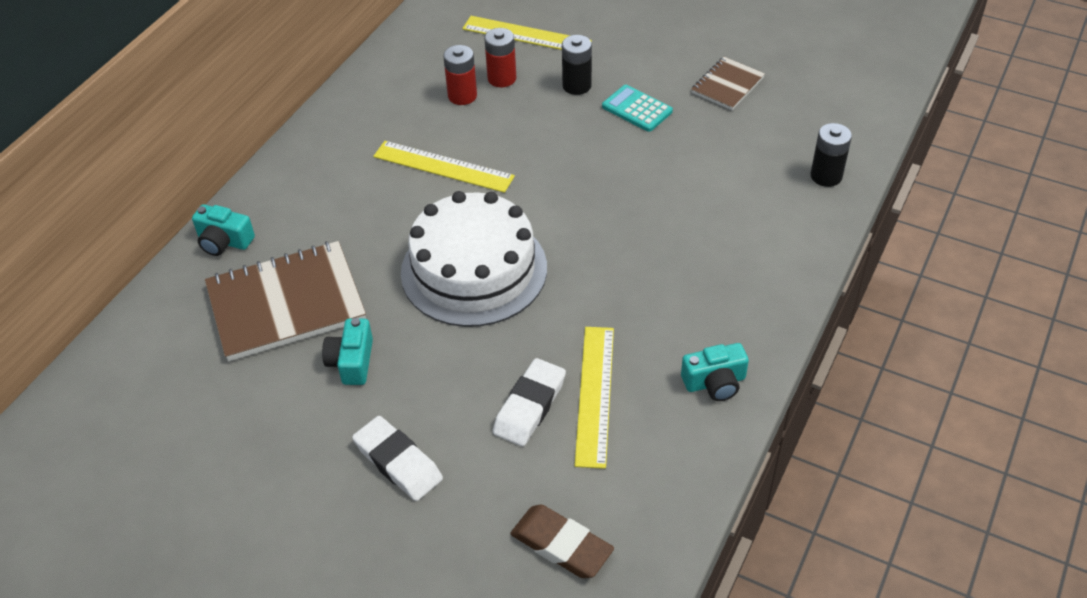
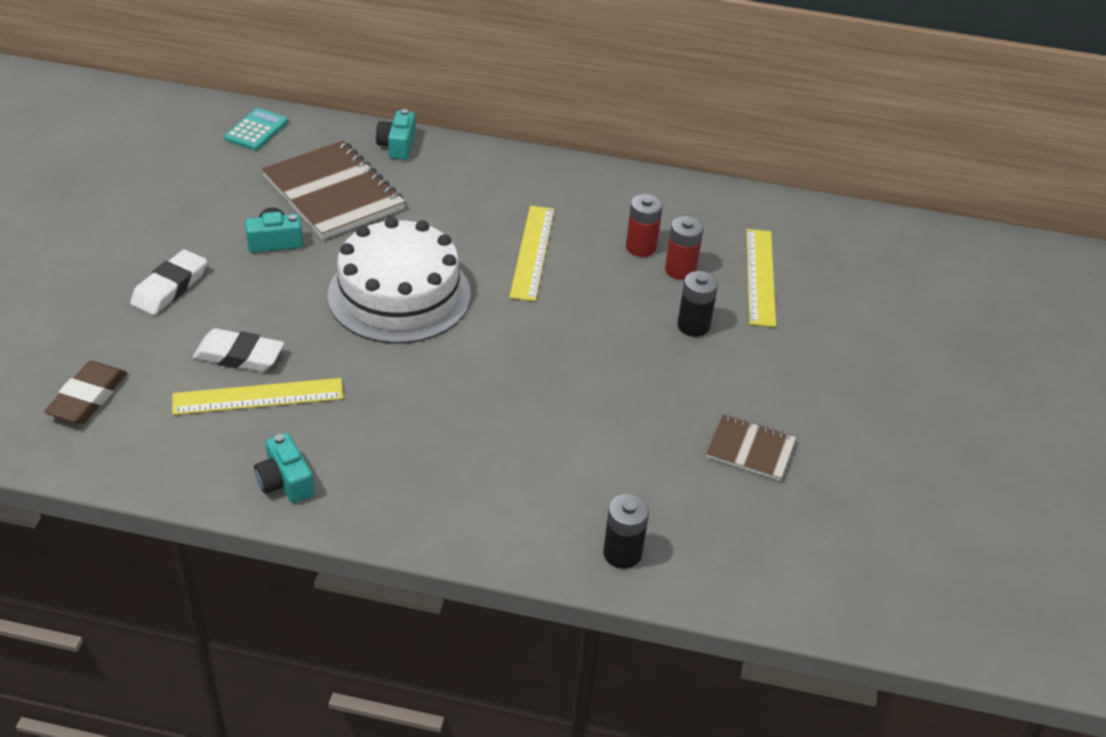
camera: 70 degrees right, 5 degrees down
(637, 109) = (675, 377): turquoise calculator -> turquoise calculator (256, 130)

